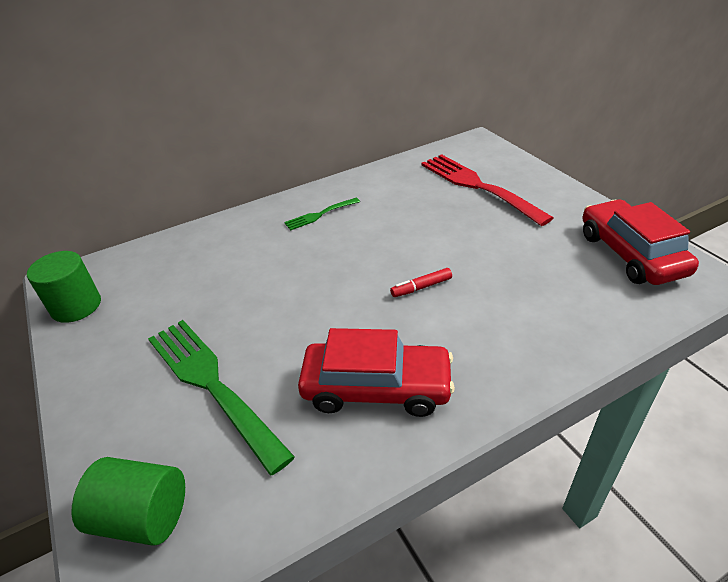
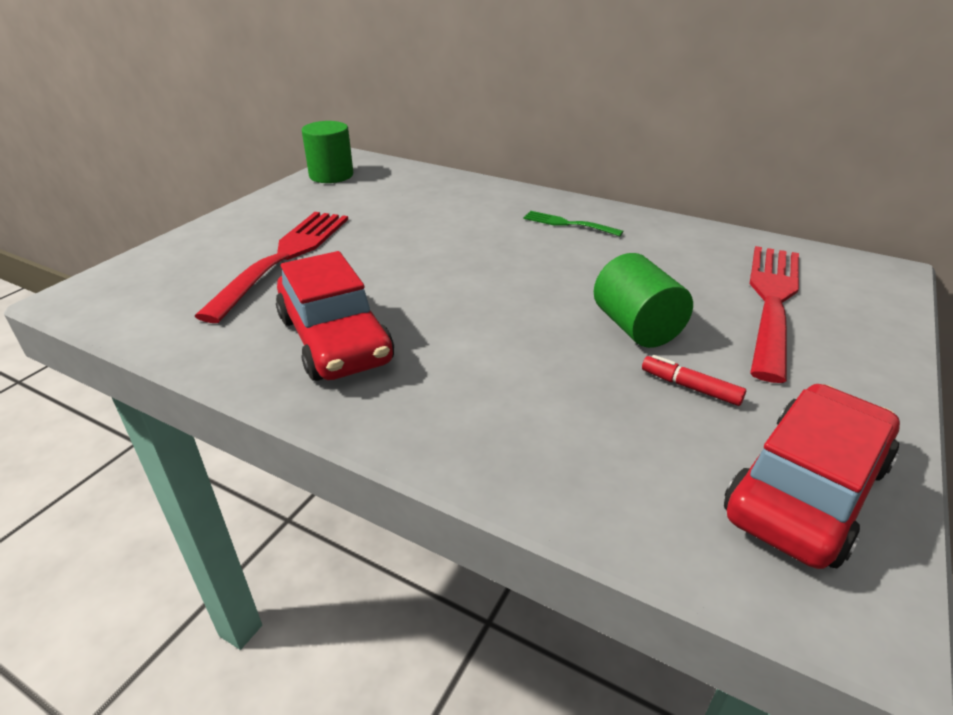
camera: 55 degrees right, 5 degrees down
(143, 516) = (138, 280): green cylinder -> green cylinder (636, 327)
(212, 384) = (284, 257): green fork -> red fork
(421, 287) = (515, 320): red marker -> red marker (690, 387)

